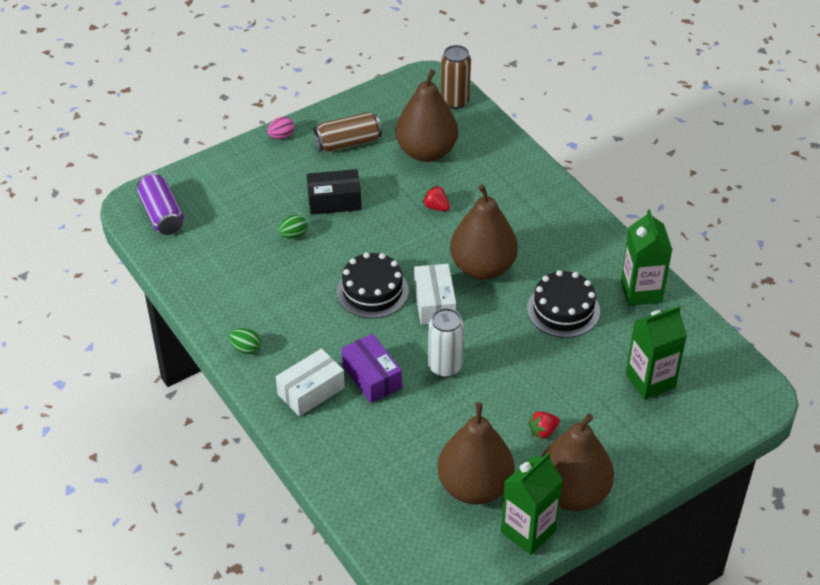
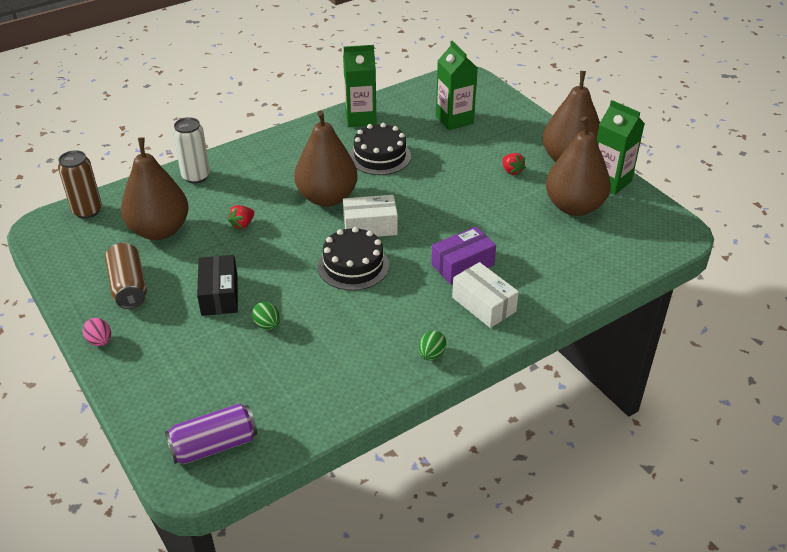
camera: 90 degrees left, 5 degrees down
(445, 367) = (447, 221): white can -> white can (196, 176)

